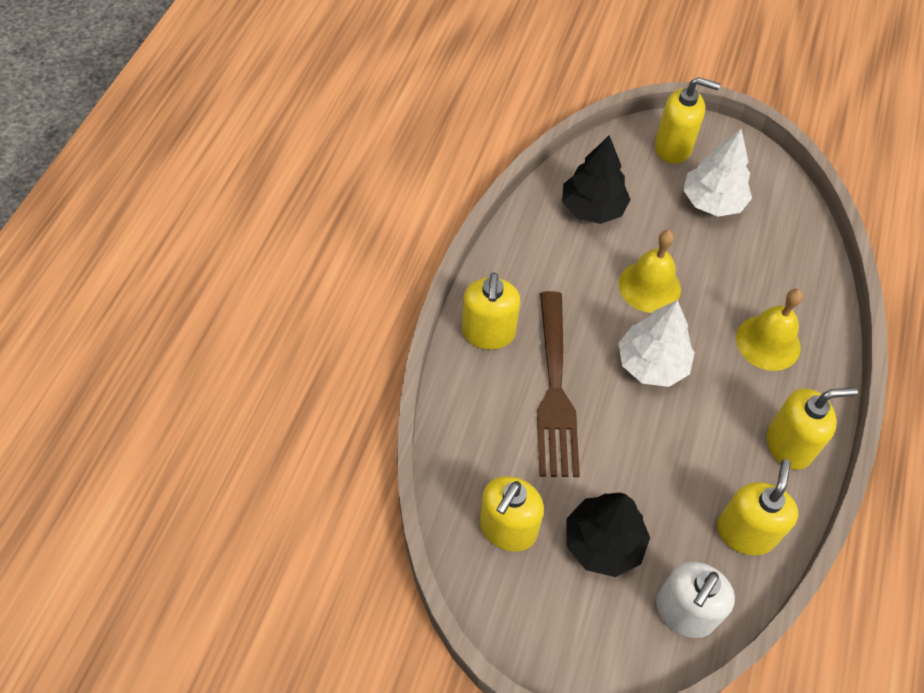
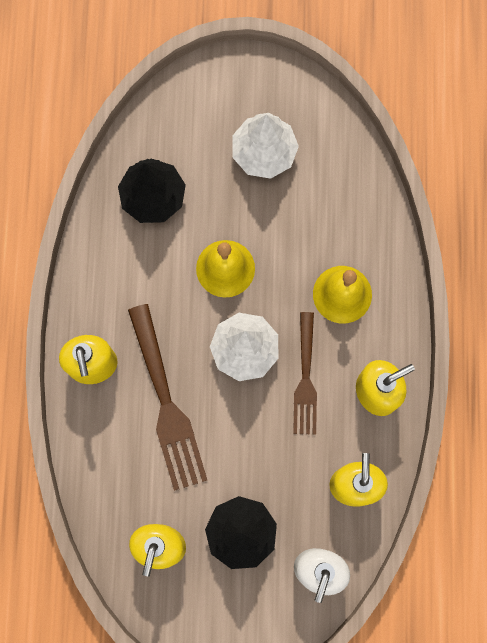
camera: 15 degrees left, 20 degrees up
(673, 147) = (214, 98): yellow soap dispenser -> none
(711, 409) = (305, 378): none -> brown fork

